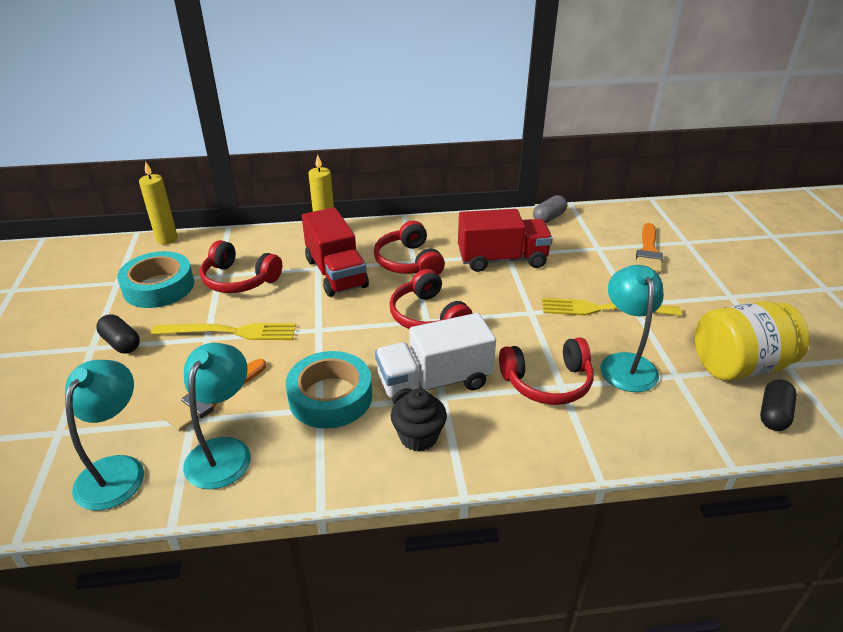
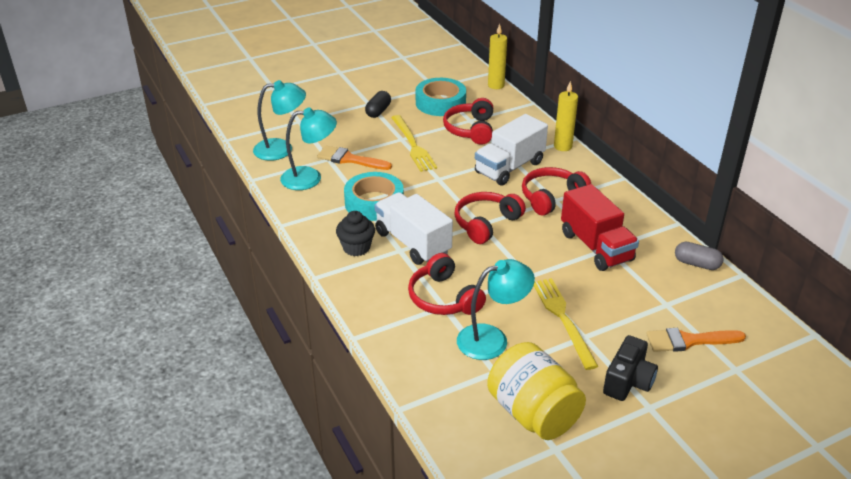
camera: 70 degrees right, 0 degrees up
(336, 273) = (509, 167): red truck -> white truck
(697, 297) = (628, 381): none -> black camera
(773, 414) = (476, 436): black capsule -> none

